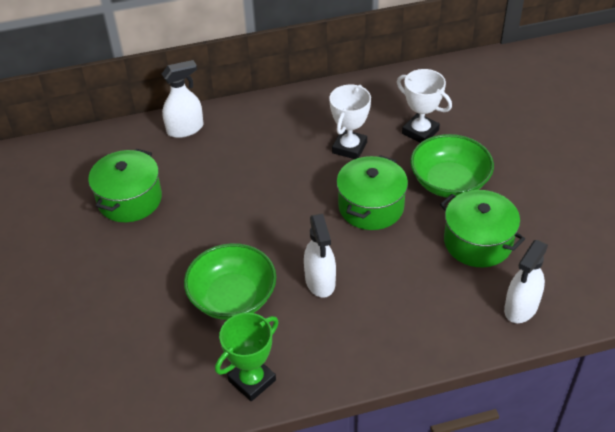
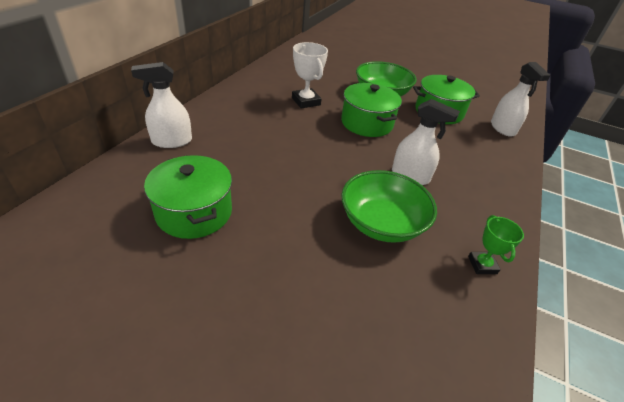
camera: 55 degrees left, 5 degrees down
(185, 129) = (171, 141): white spray bottle -> white spray bottle turned 120 degrees counterclockwise
(252, 380) = (482, 265): green trophy -> green trophy, size x0.65
(420, 132) = (329, 79): white trophy -> none

